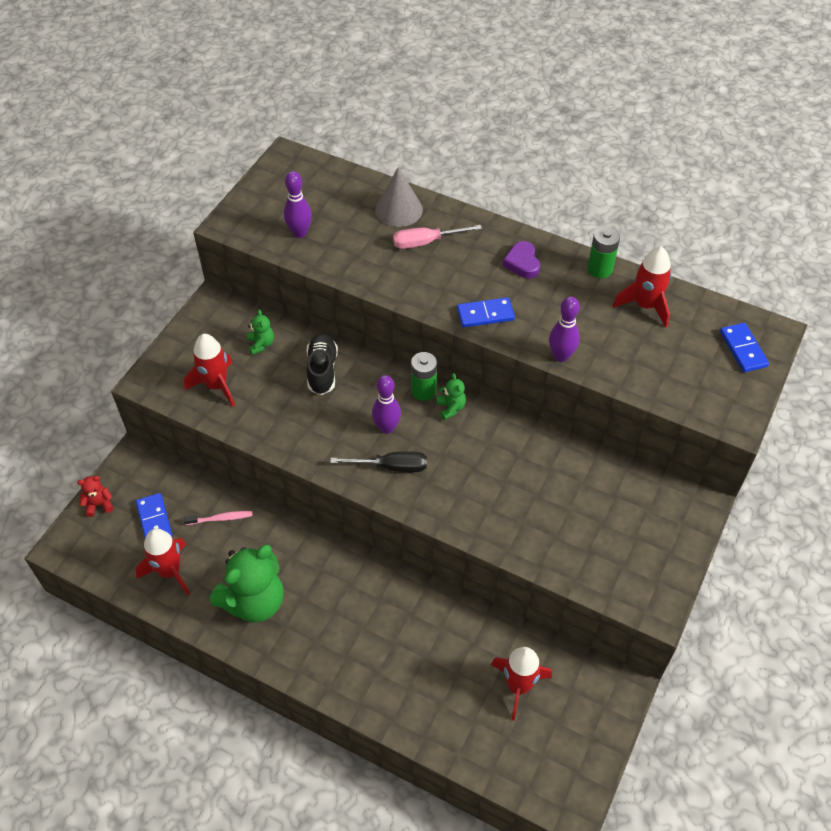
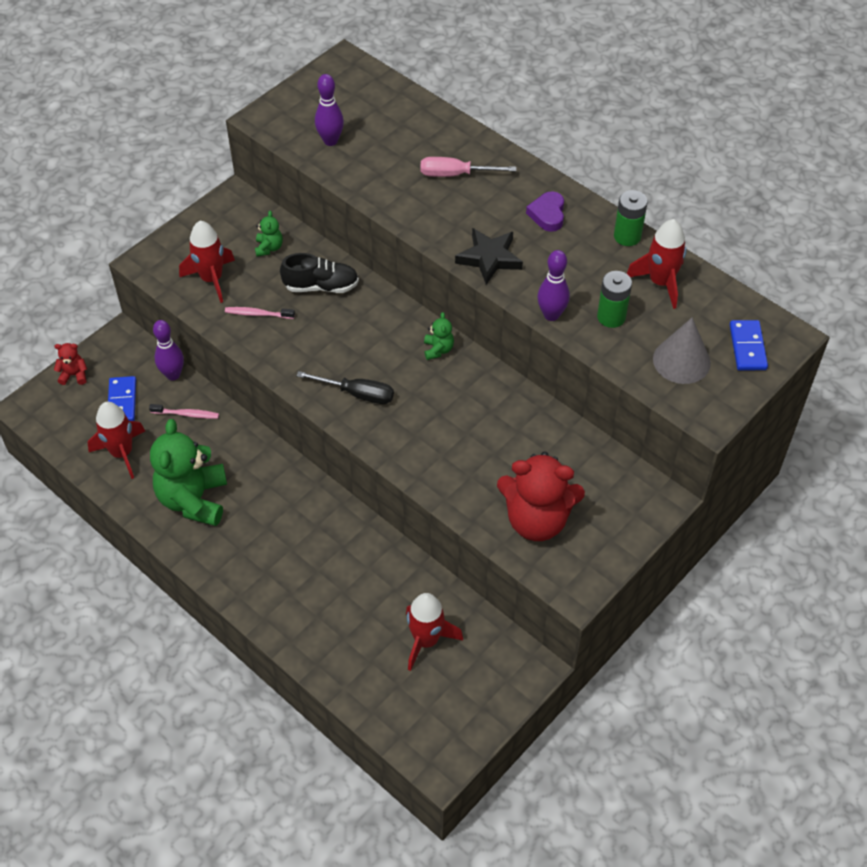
camera: 15 degrees right, 0 degrees up
(254, 601) = (193, 499): green teddy bear -> green teddy bear turned 120 degrees clockwise
(272, 410) = (258, 314): none -> pink toothbrush
(322, 370) = (321, 286): black shoe -> black shoe turned 75 degrees clockwise
(387, 428) = (366, 355): purple bowling pin -> purple bowling pin (173, 375)
(399, 209) = (440, 136): grey cone -> grey cone (681, 361)
(423, 391) = (416, 327): green battery -> green battery (611, 317)
(485, 314) = (489, 258): blue domino -> black star
(597, 550) = (537, 520): none -> red teddy bear

